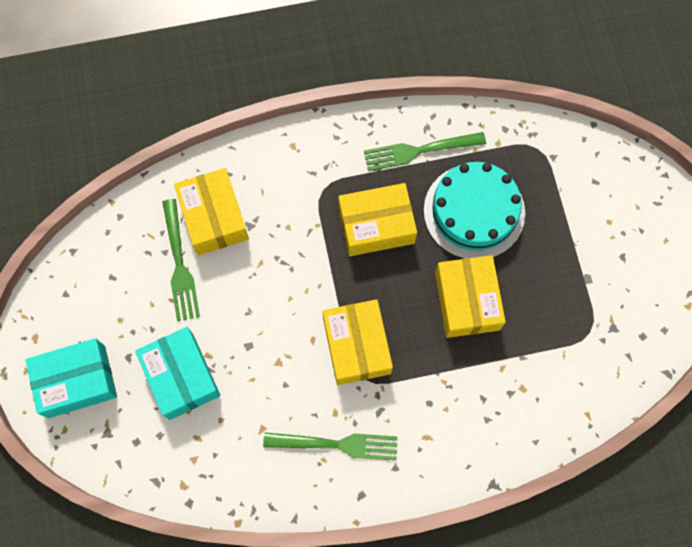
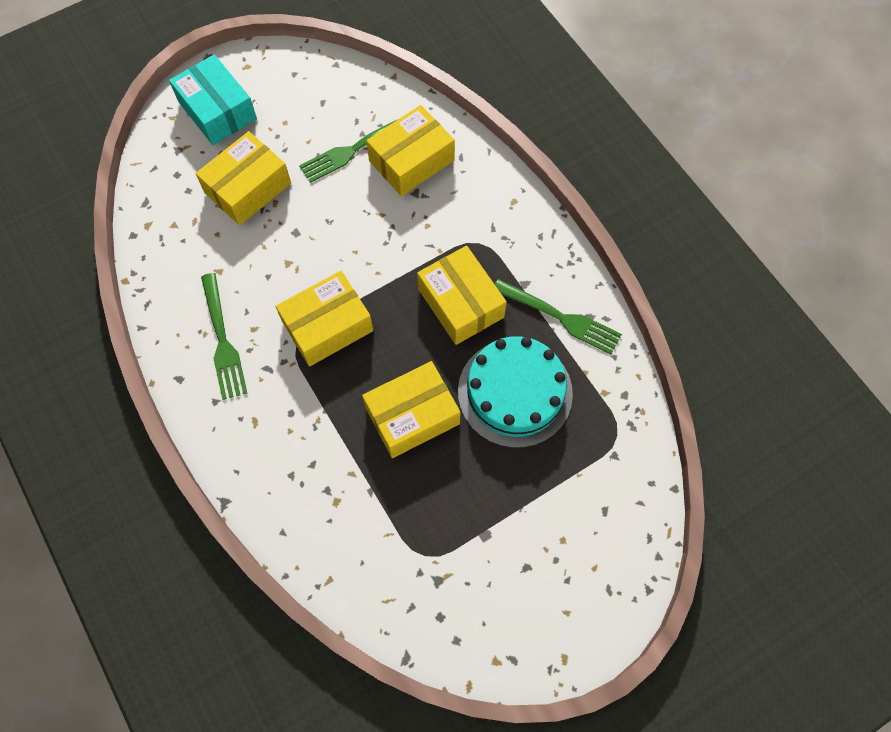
camera: 70 degrees right, 5 degrees down
(181, 376) = (248, 188): turquoise box -> yellow box
(419, 151) = (560, 317): green fork -> green fork turned 150 degrees clockwise

